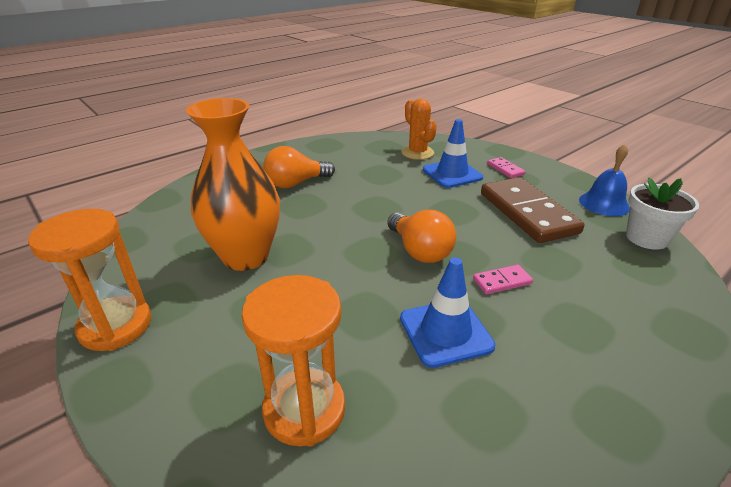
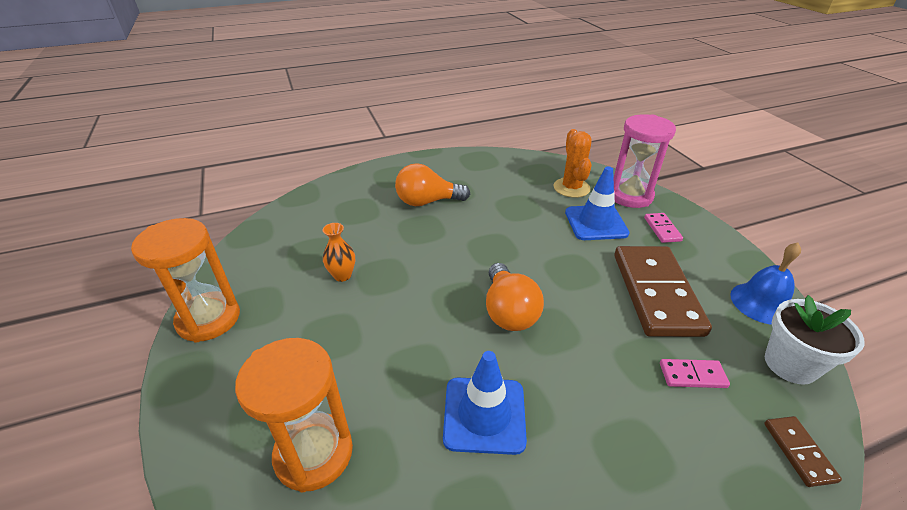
camera: 20 degrees right, 5 degrees up
(246, 256) = (342, 275): orange vase -> orange vase, size x0.40
(467, 151) = (630, 196): none -> pink hourglass
(502, 281) = (577, 372): pink domino -> pink domino (692, 375)
(686, 292) = (798, 452): none -> brown domino

